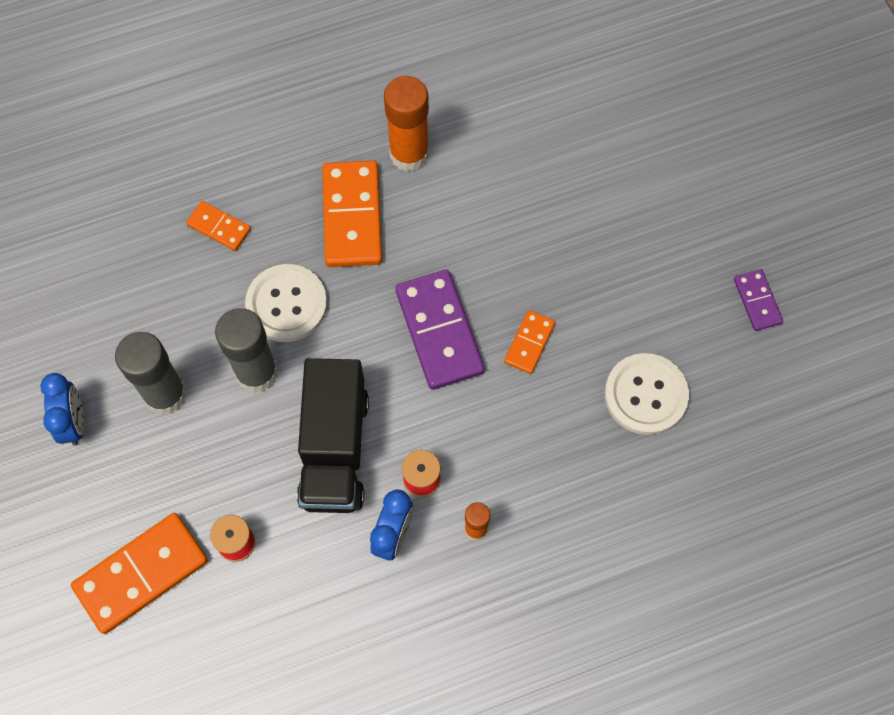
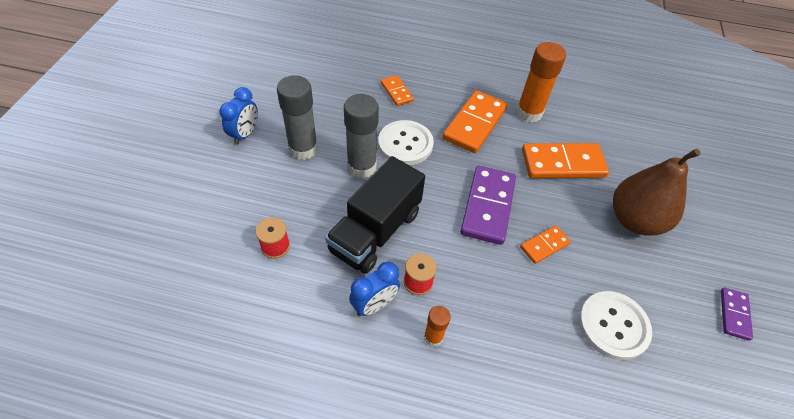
camera: 30 degrees right, 15 degrees down
(141, 574) = (208, 228): orange domino -> orange domino (562, 163)
(610, 243) = (634, 220): none -> brown pear

